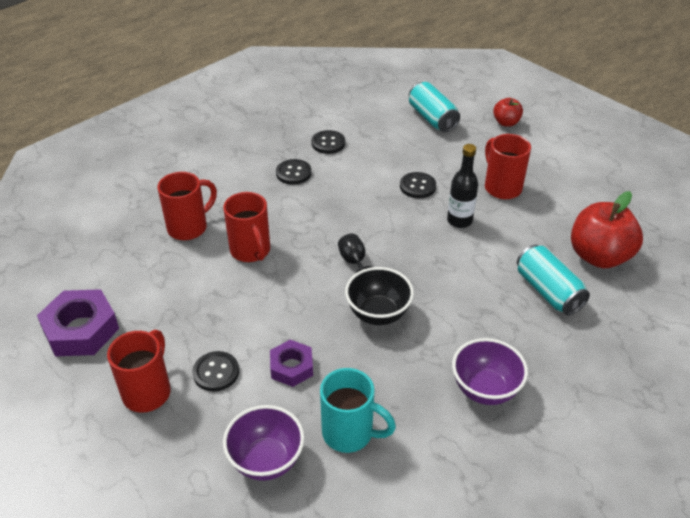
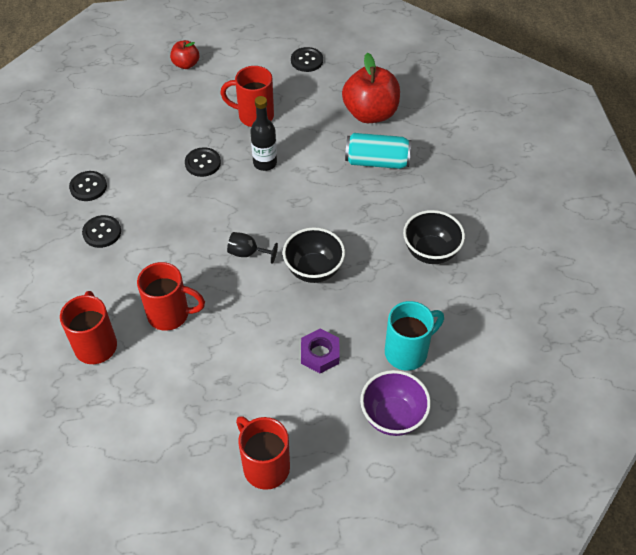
camera: 55 degrees left, 10 degrees up
(81, 330) = (150, 488): purple nut -> none
(216, 372) = (284, 407): black button -> black button (307, 61)
(432, 118) = (131, 102): turquoise can -> none
(485, 389) = (430, 252): purple bowl -> black bowl

